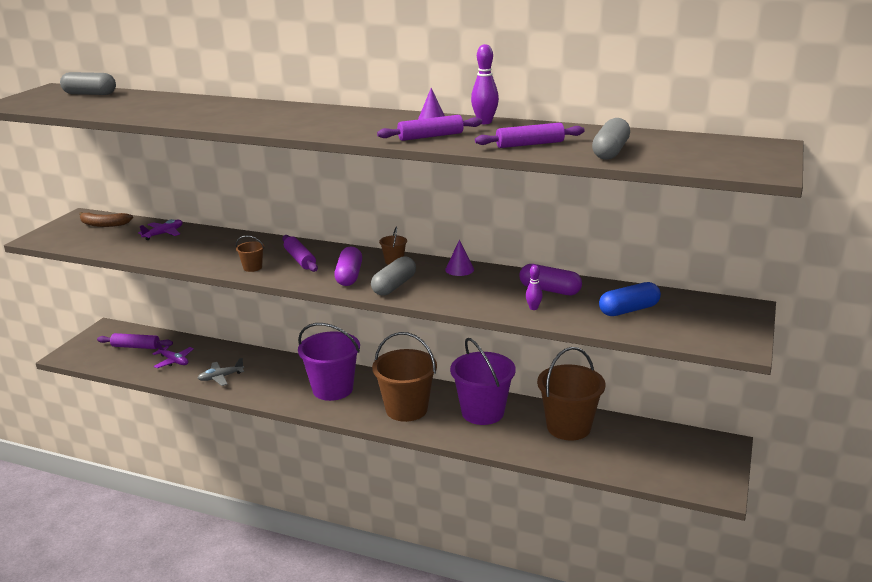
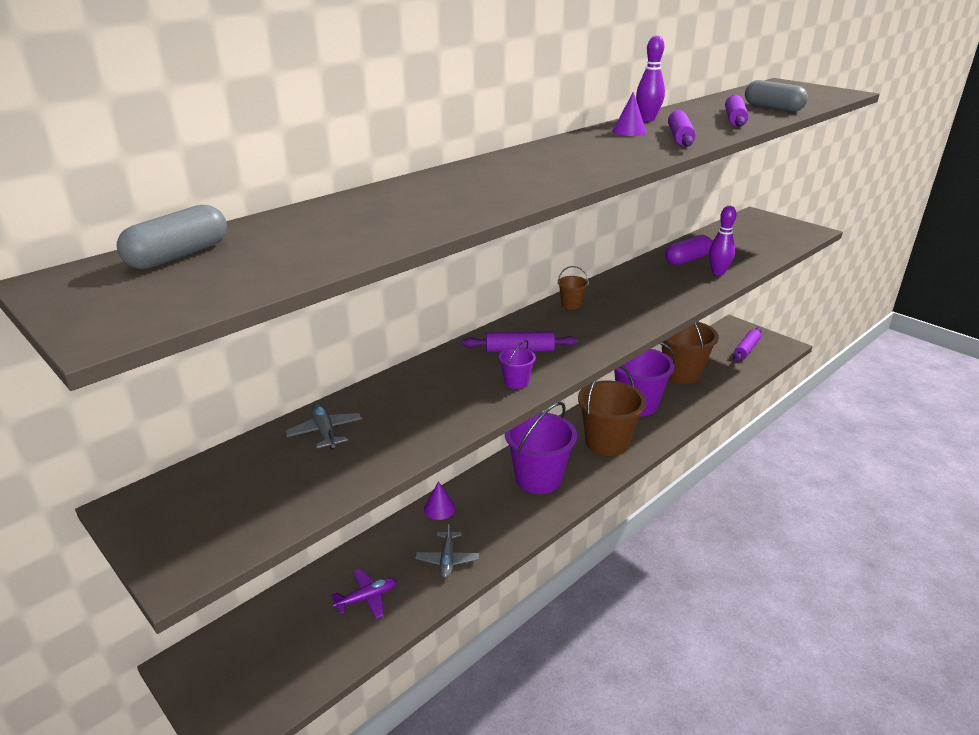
camera: 65 degrees left, 5 degrees up
(104, 224) = (209, 485): brown banana -> none
(136, 347) = (285, 635): purple rolling pin -> purple rolling pin (746, 349)
(163, 234) = (325, 432): purple plane -> grey plane
(252, 267) = (516, 382): brown bucket -> purple bucket
(349, 276) = (590, 332): purple capsule -> none
(394, 286) = (632, 316): grey capsule -> none
(459, 269) = (617, 281): purple cone -> purple cone (439, 508)
(533, 308) = (718, 272): purple bowling pin -> purple bowling pin, size x1.63
(628, 310) = (740, 245): blue capsule -> none

